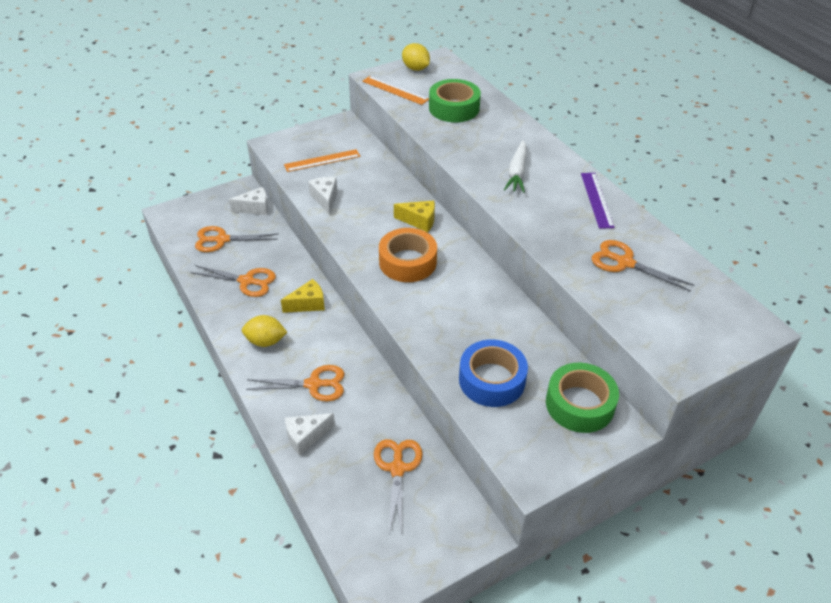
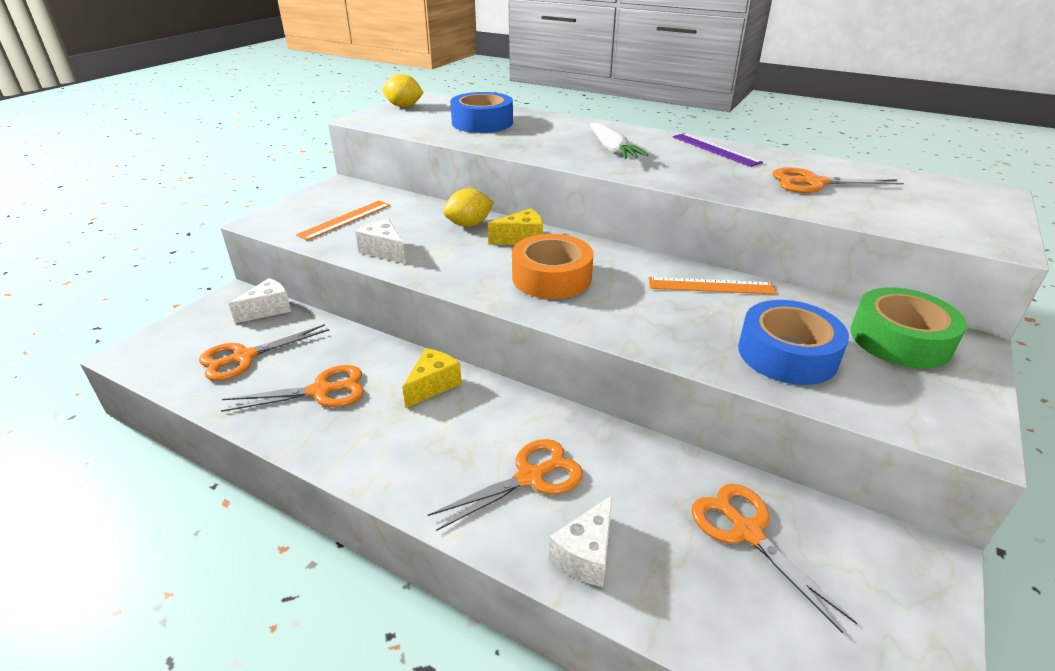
camera: 30 degrees left, 10 degrees down
(265, 341) = (411, 453): yellow lemon -> yellow lemon (469, 224)
(395, 90) = (399, 123): orange ruler -> orange ruler (711, 286)
(454, 108) = (482, 123): green tape -> blue tape

